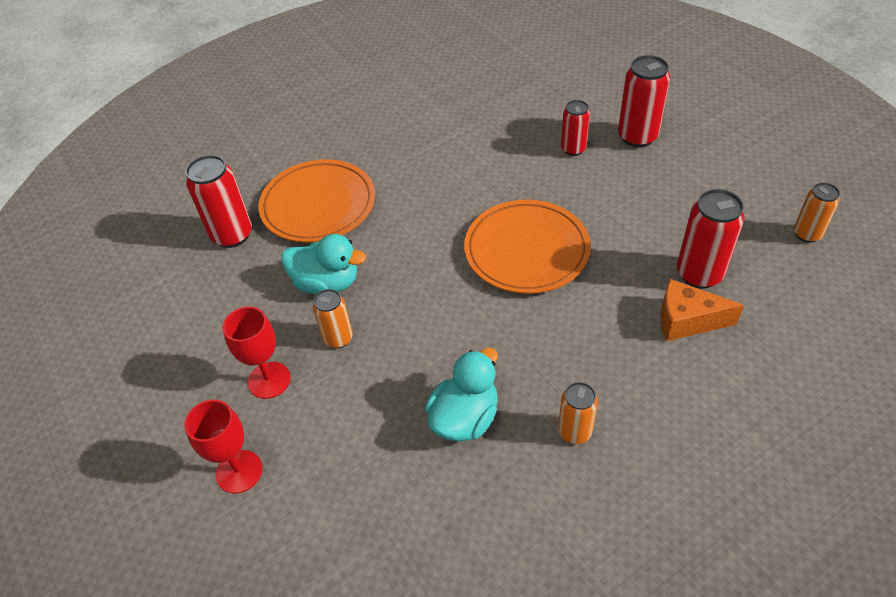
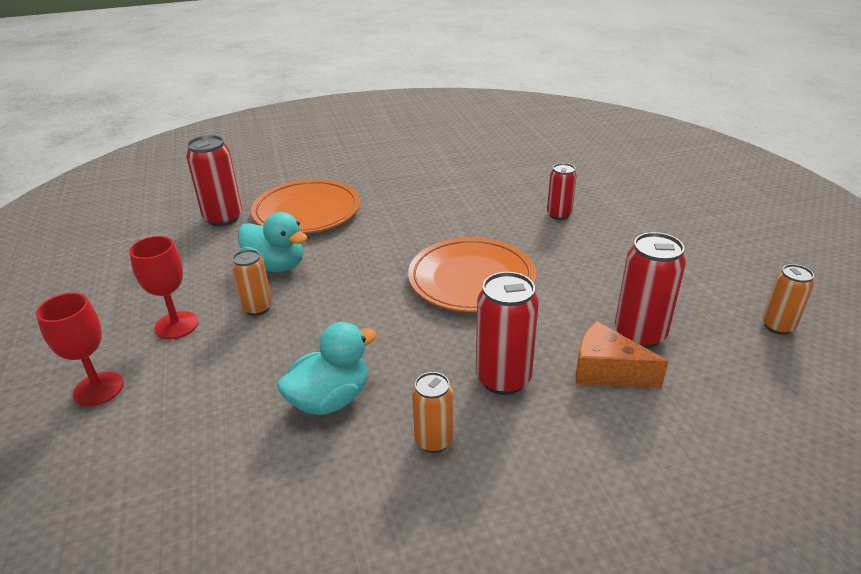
camera: 15 degrees right, 15 degrees down
(637, 137) = (627, 217): red can -> red can (503, 379)

